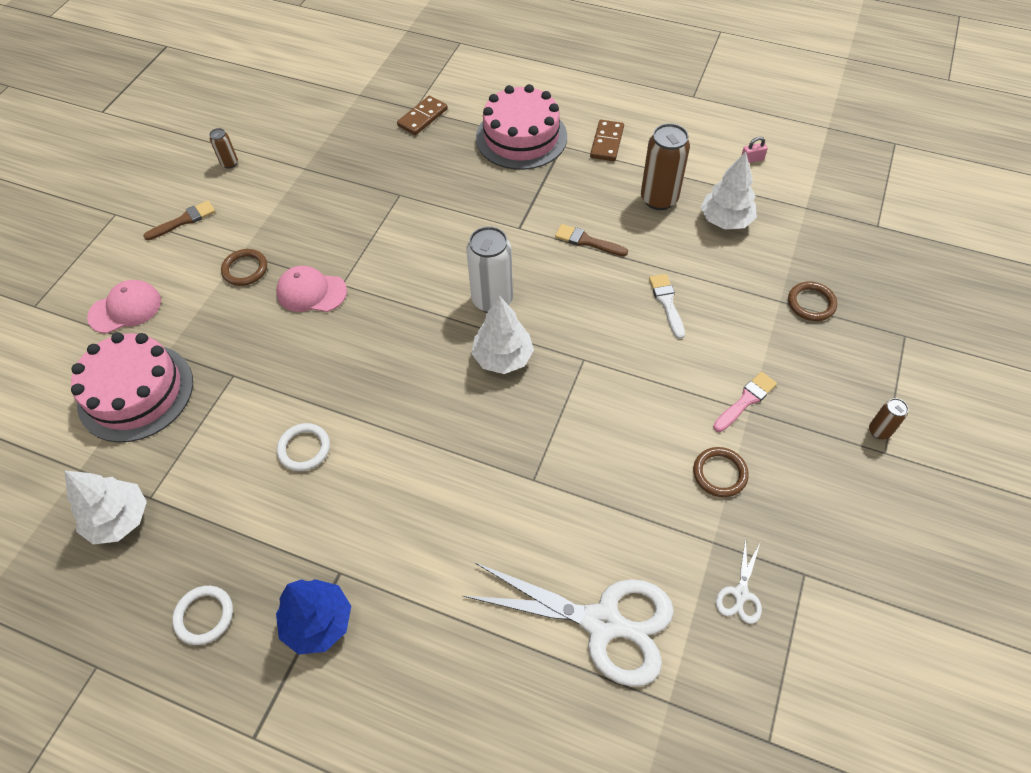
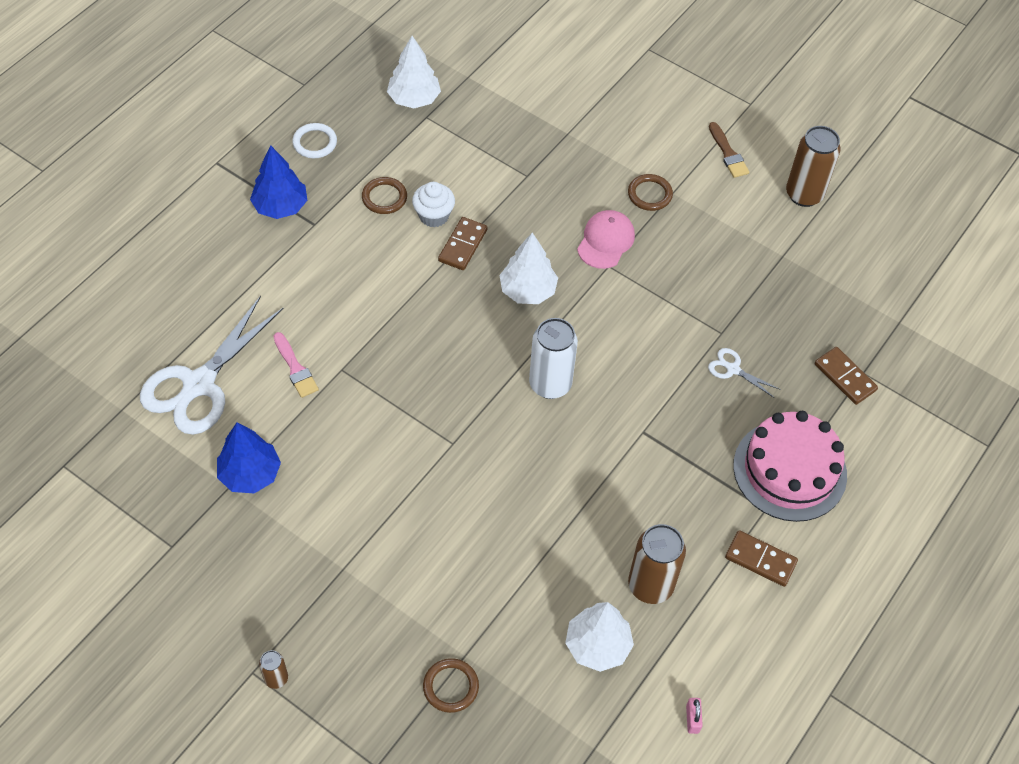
camera: 100 degrees right, 0 degrees up
(125, 309) = (626, 108): pink cap -> none
(136, 392) = (531, 112): pink cake -> none
(229, 163) = (804, 194): brown can -> brown can, size x2.03
(304, 449) = (433, 216): white ring -> white cupcake
(341, 410) = (463, 245): none -> brown domino
(503, 357) = (477, 377): white tree -> white tree (528, 291)
(587, 241) = (605, 491): brown brush -> none
(667, 303) = (497, 541): white brush -> none
(690, 526) = (250, 474): none -> blue tree
(719, 473) = (289, 516): brown ring -> brown ring (384, 197)
(740, 594) = (177, 490): white scissors -> white scissors (733, 369)
(746, 400) = (355, 569): pink brush -> pink brush (295, 368)

